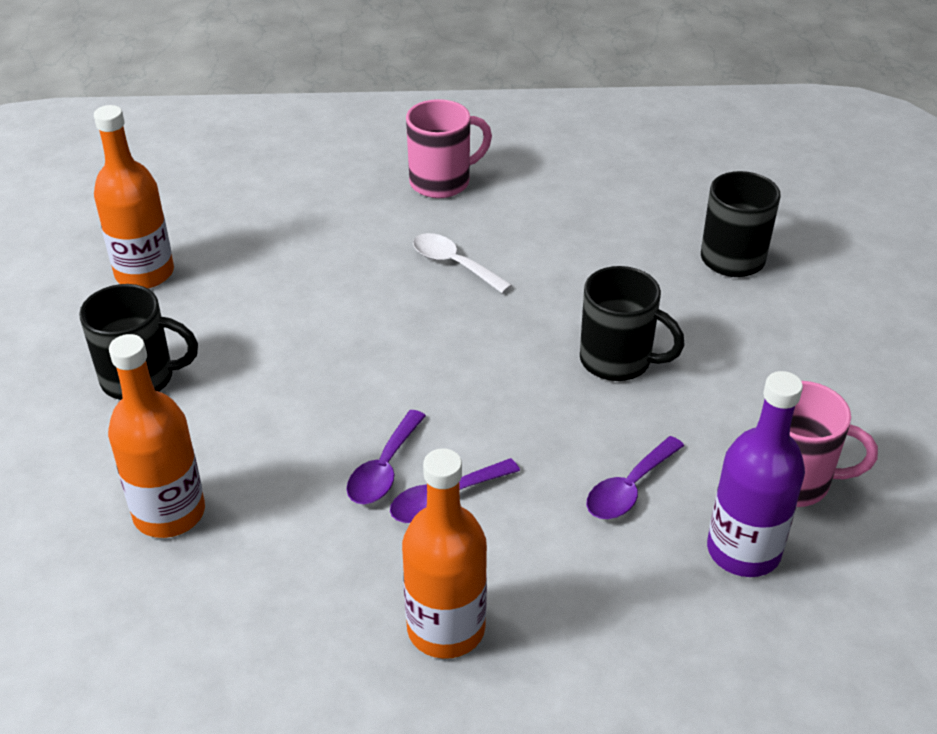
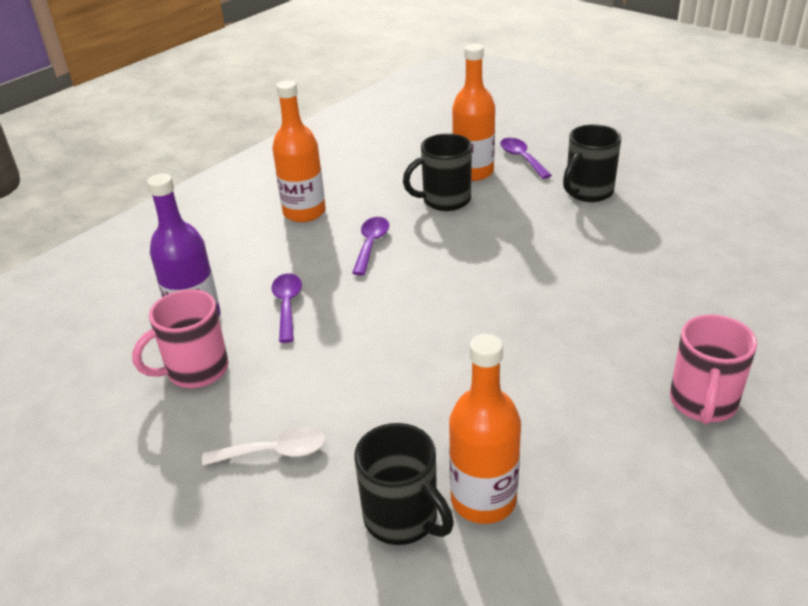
camera: 135 degrees right, 5 degrees down
(144, 273) = (698, 222): orange bottle -> orange bottle (483, 500)
(384, 469) = (418, 236): purple spoon -> purple spoon (522, 158)
(454, 264) = (572, 349): white spoon -> white spoon (274, 452)
(618, 360) = (379, 365): black mug -> black mug (444, 200)

